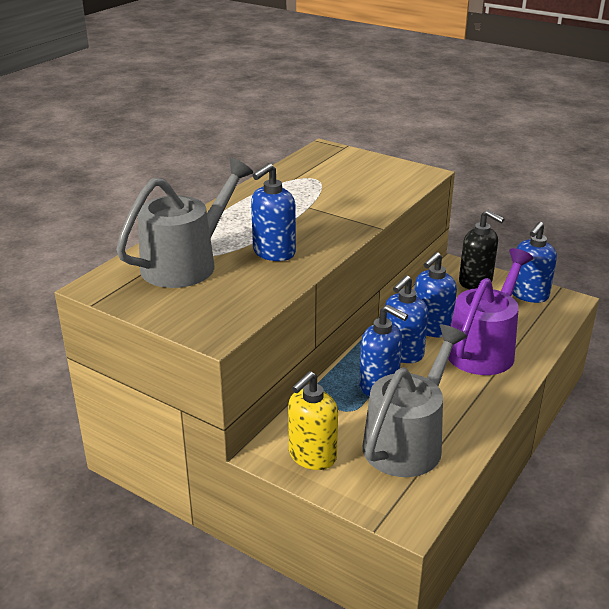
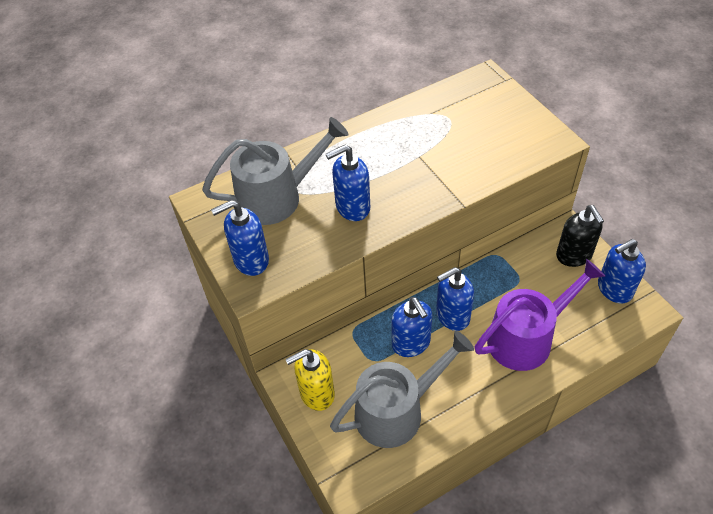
camera: 30 degrees right, 20 degrees up
(431, 328) = (495, 297): blue soap dispenser -> blue soap dispenser (251, 260)

